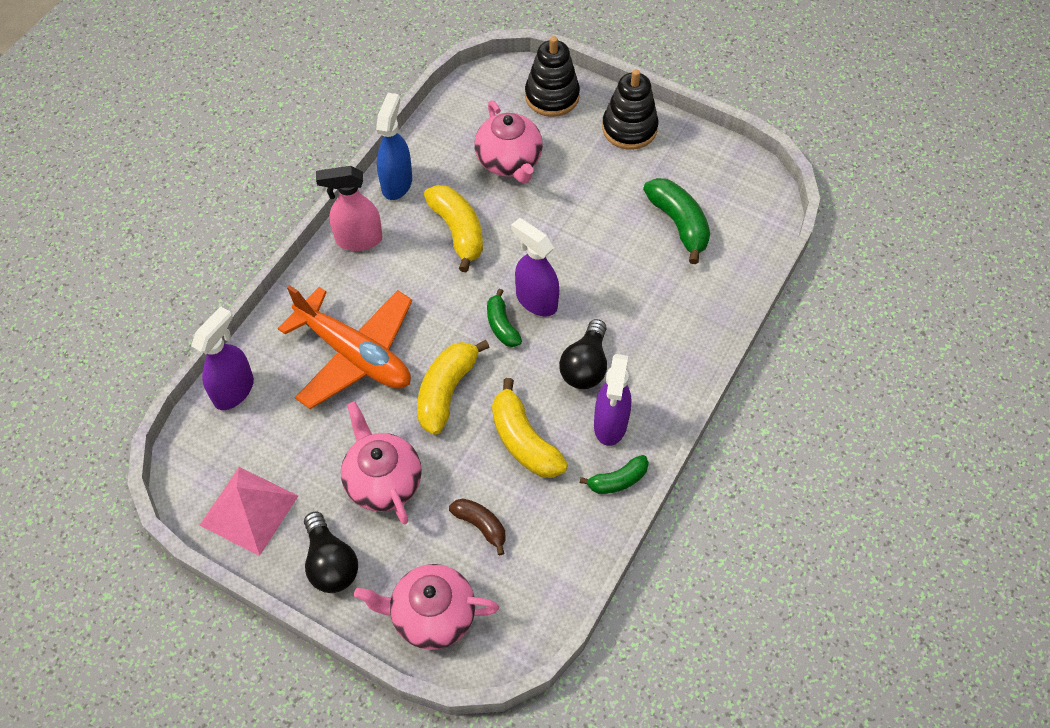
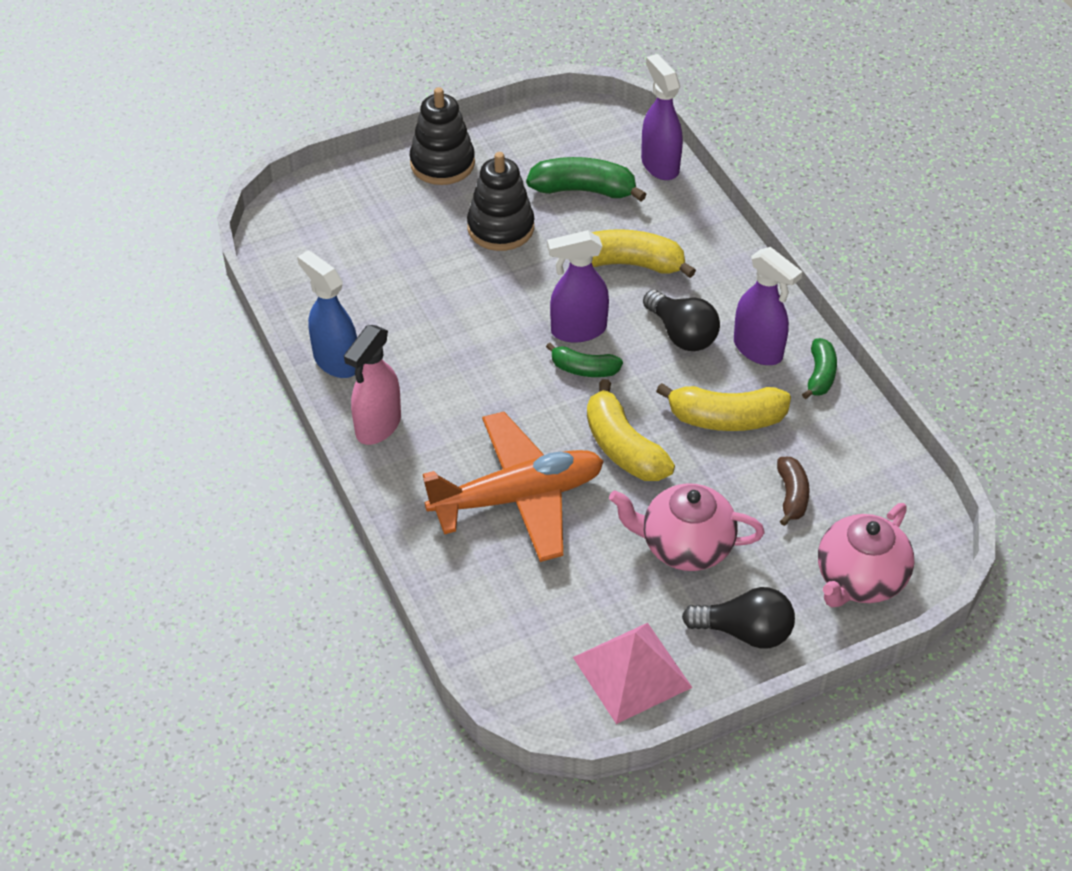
camera: 55 degrees left, 10 degrees down
(234, 390) = (474, 618): purple spray bottle -> purple spray bottle (659, 165)
(458, 231) = (442, 345): yellow banana -> yellow banana (630, 263)
(481, 525) = (791, 496): brown banana -> brown banana turned 105 degrees clockwise
(509, 161) = (395, 265): pink teapot -> none
(552, 96) = (347, 194): black stacking toy -> black stacking toy (500, 228)

